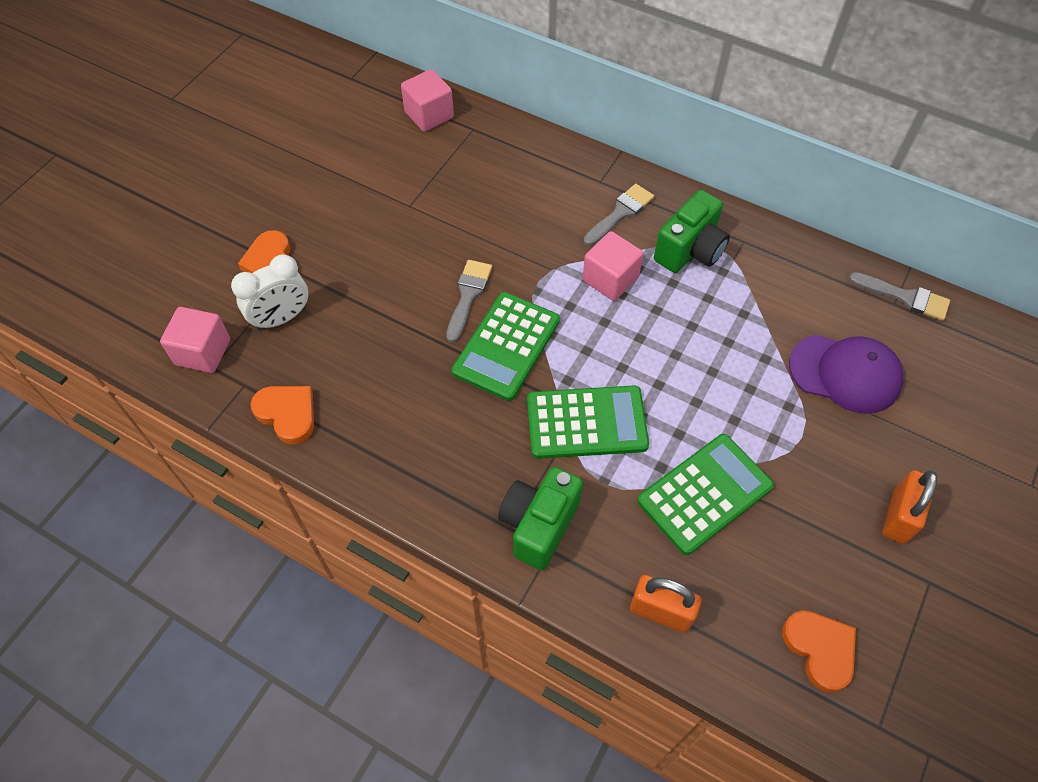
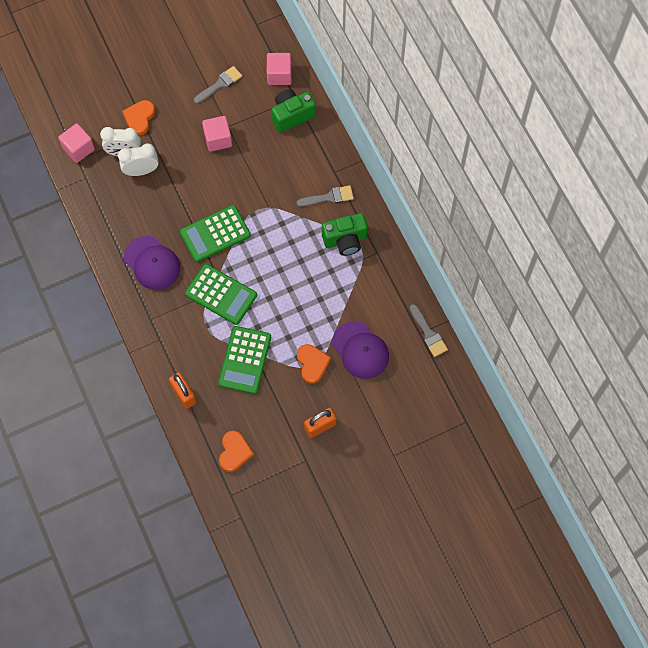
camera: 35 degrees right, 10 degrees up
(287, 414) = (95, 204): orange heart -> orange heart (312, 364)
(327, 327) = (141, 171): none -> white clock
(445, 443) = (152, 263): none -> purple cap
(468, 296) = (217, 196): grey brush -> grey brush (220, 84)
(539, 525) = (163, 326): green camera -> green camera (292, 115)
(610, 279) = (292, 230): pink cube -> pink cube (218, 139)
(704, 493) = (245, 360): green calculator -> green calculator turned 105 degrees clockwise

